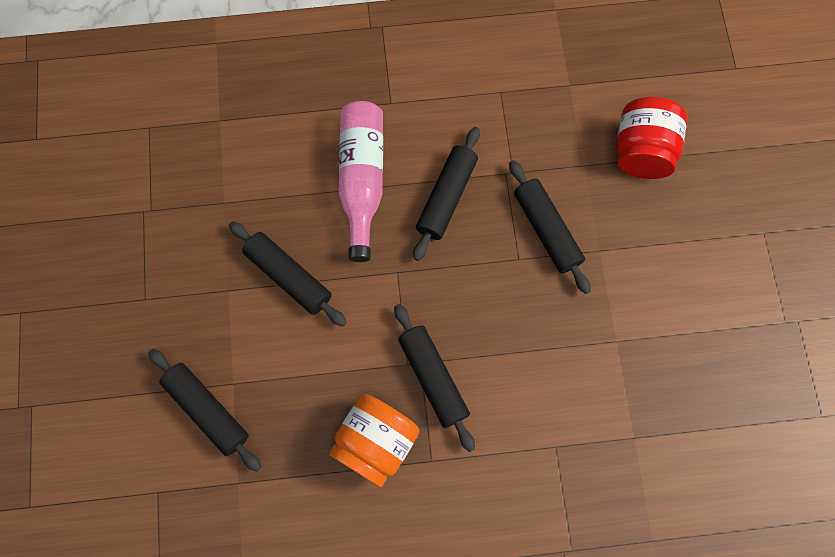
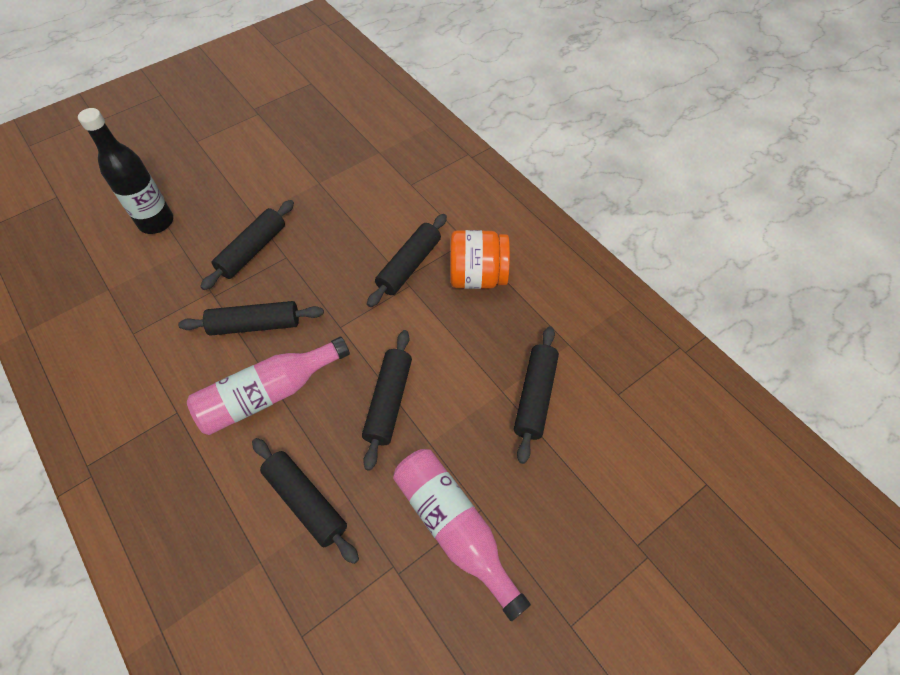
camera: 120 degrees left, 15 degrees down
(145, 270) = (454, 528): none -> pink bottle
(244, 170) = (306, 501): none -> black rolling pin
(642, 151) = (156, 222): red jar -> black bottle

